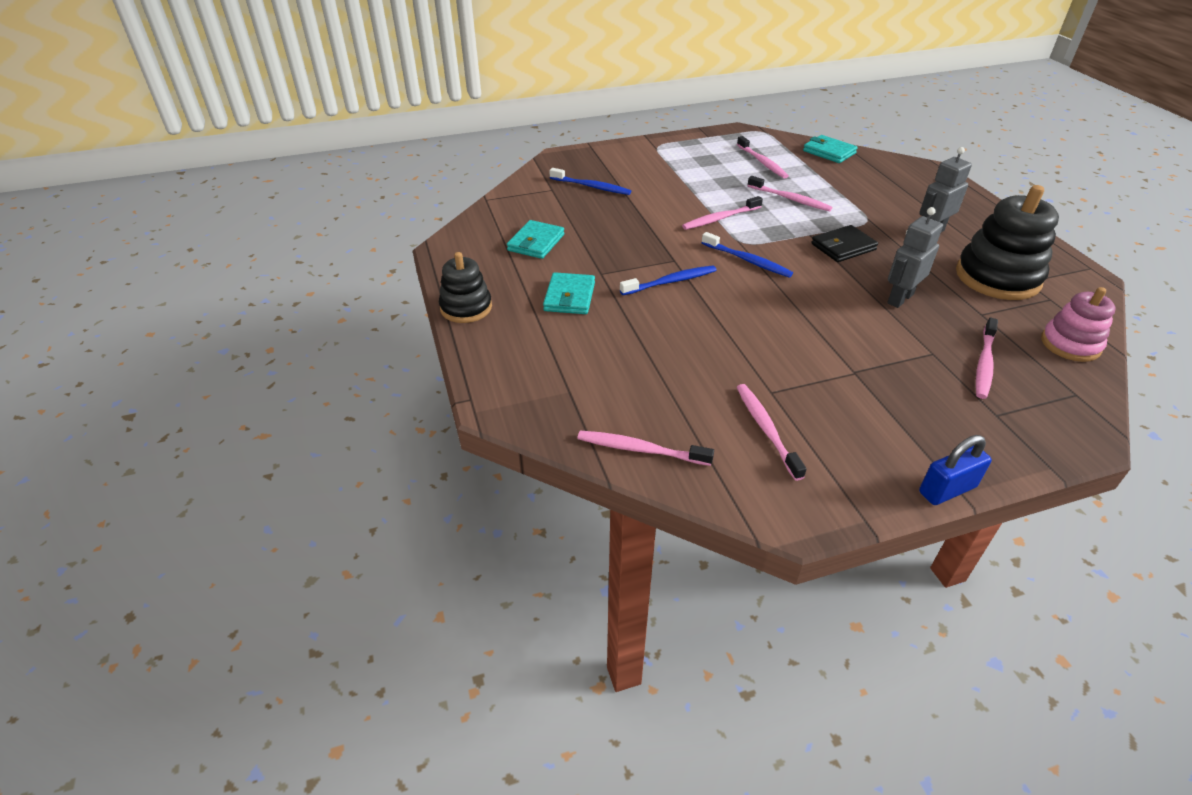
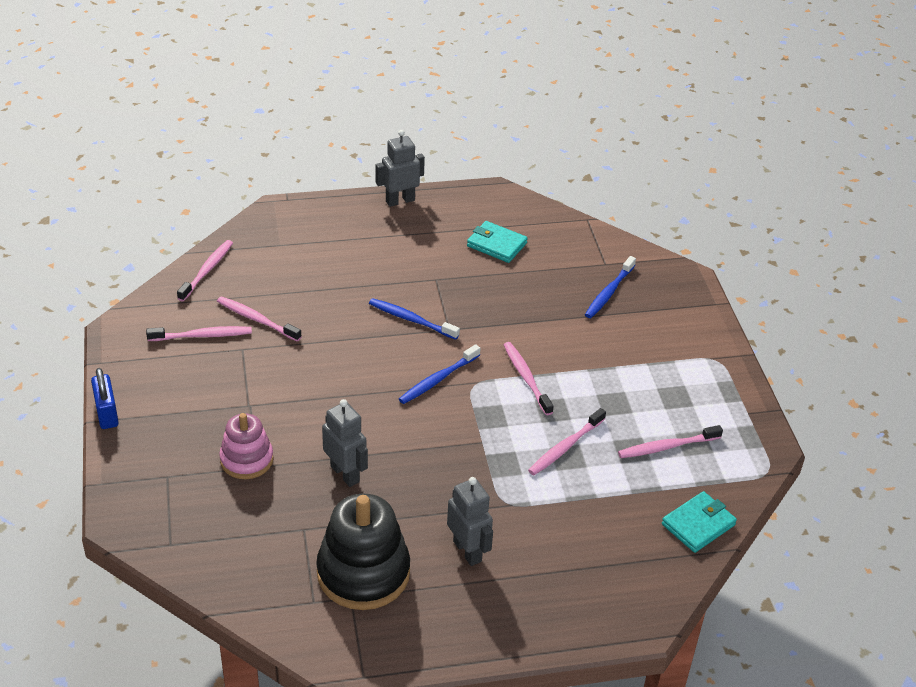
camera: 95 degrees right, 0 degrees up
(466, 308) = (400, 201): black stacking toy -> grey robot
(569, 297) = (402, 256): turquoise wallet -> none
(670, 282) = (411, 320): blue toothbrush -> blue toothbrush turned 135 degrees clockwise
(843, 247) = (450, 461): black wallet -> none
(984, 363) = (231, 497): pink toothbrush -> pink toothbrush (257, 320)
(1070, 344) = (236, 577): pink stacking toy -> pink stacking toy (246, 460)

